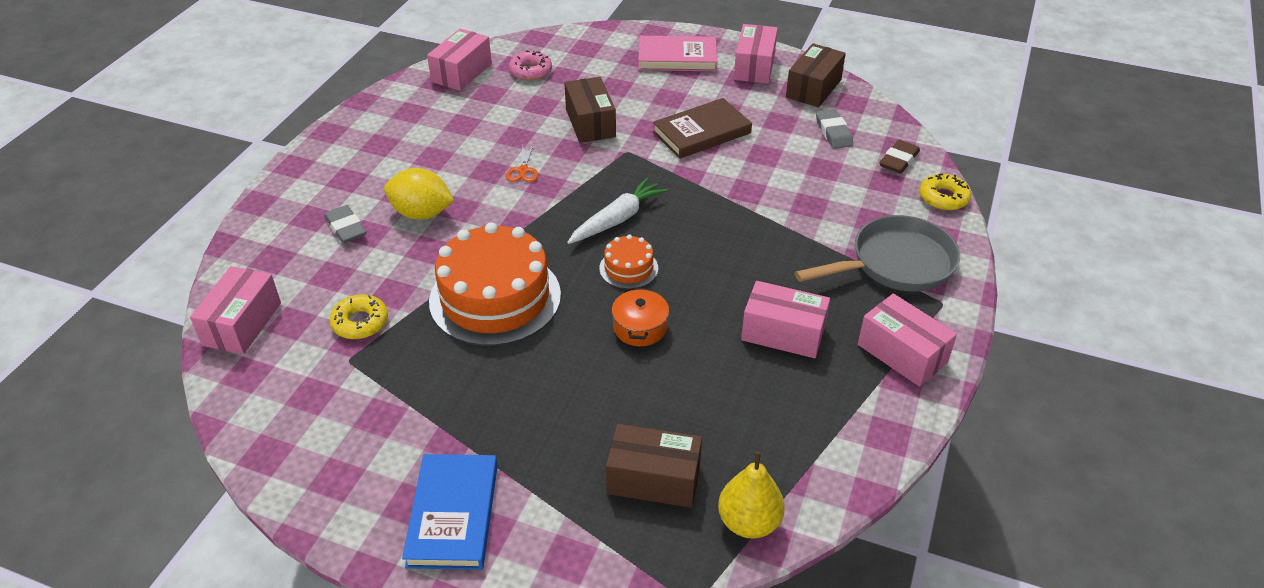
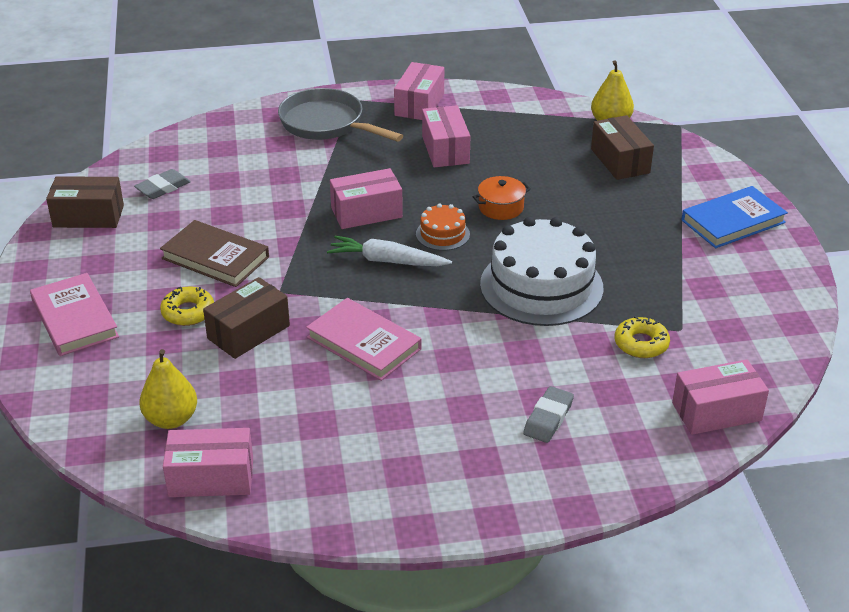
camera: 120 degrees left, 5 degrees down
(421, 213) = (483, 378): yellow lemon -> none
(495, 298) = (541, 286): orange cake -> white cake
(523, 170) = (364, 343): orange scissors -> pink book
(530, 71) = (171, 419): pink donut -> yellow pear
(754, 66) = (64, 262): pink box -> pink box (366, 213)
(898, 160) = (185, 148): brown eraser -> none
(943, 198) = (225, 120): yellow donut -> yellow donut (188, 312)

